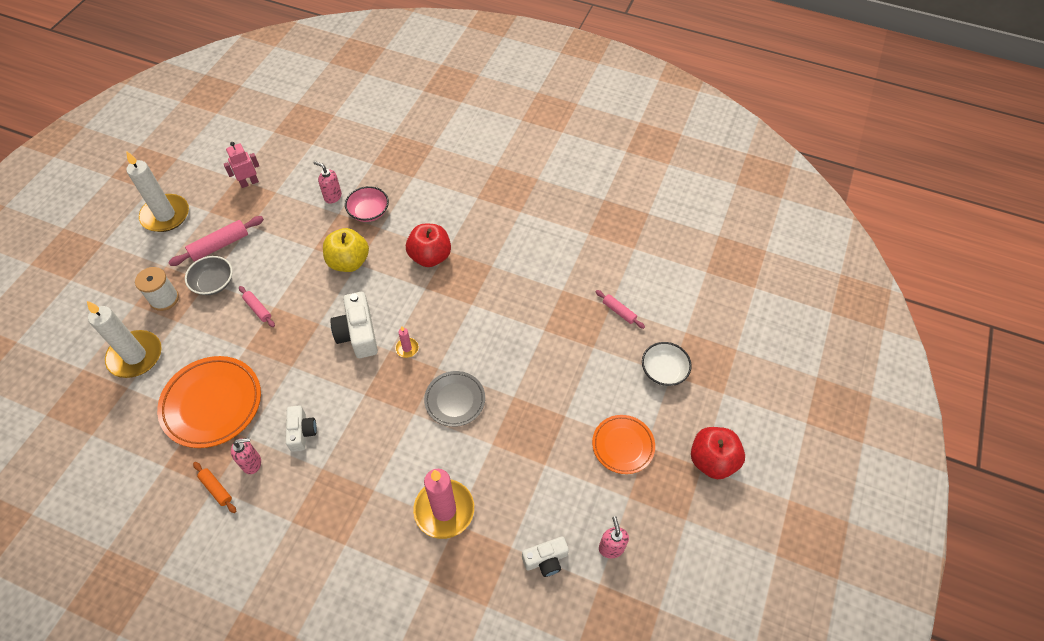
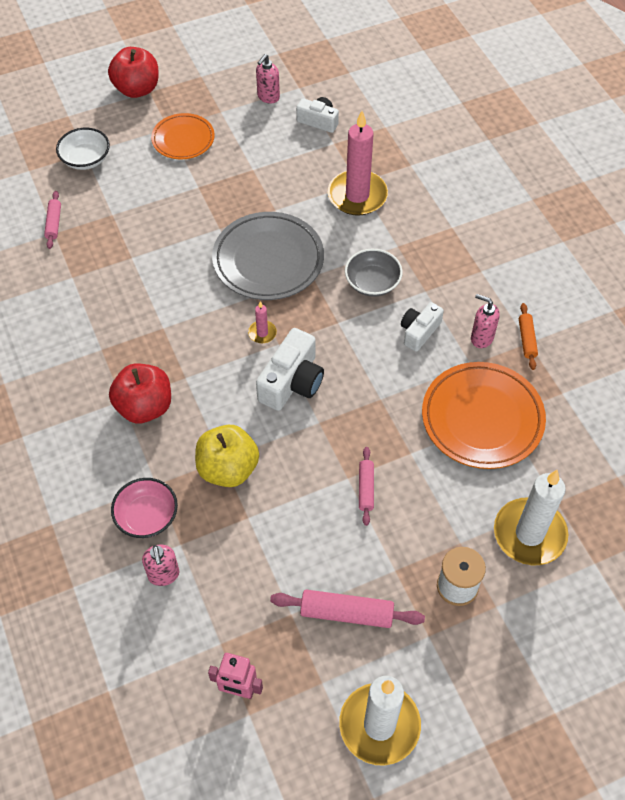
camera: 135 degrees left, 0 degrees up
(213, 283) = (389, 562): grey bowl -> grey bowl (372, 282)
(455, 400) = (268, 260): grey plate -> grey plate, size x1.63

